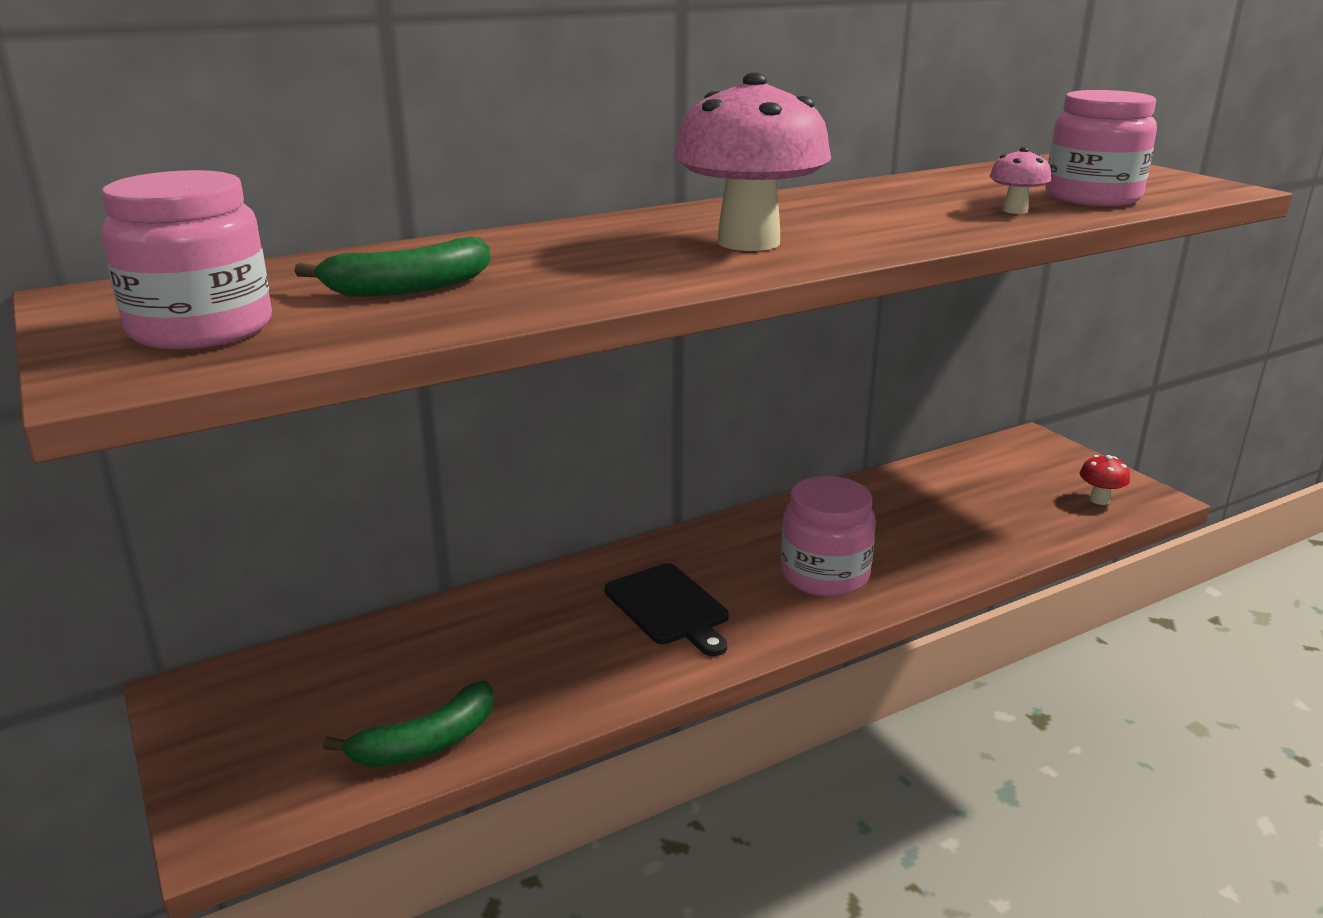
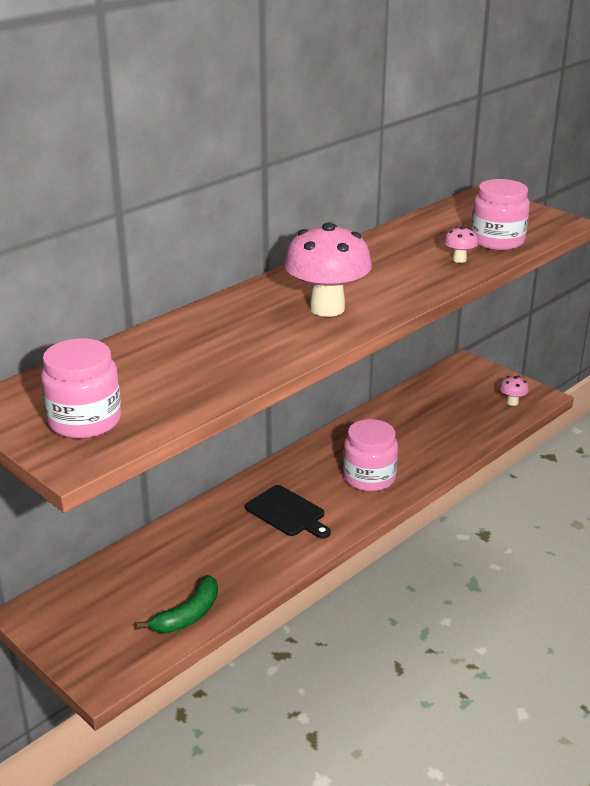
camera: 15 degrees left, 5 degrees up
(410, 287) = (168, 372): green banana -> none
(1099, 500) = (512, 402): red mushroom -> pink mushroom

